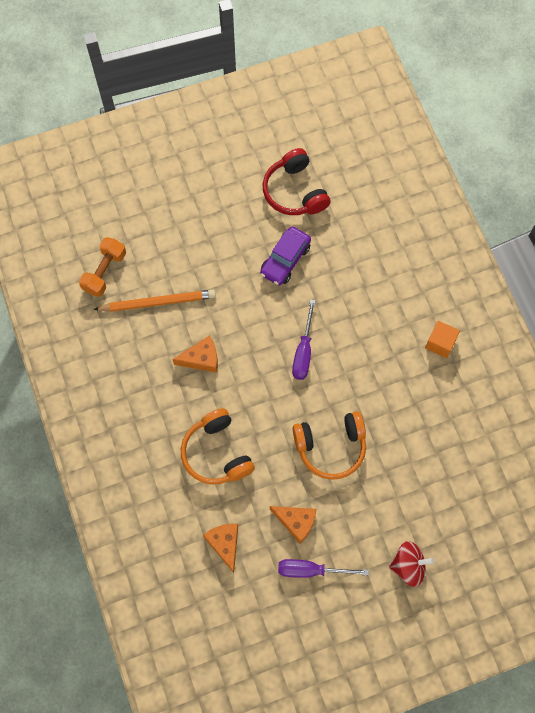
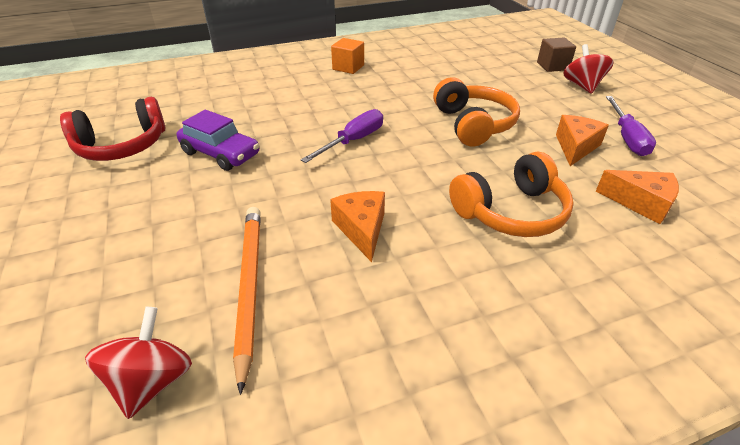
camera: 90 degrees left, 30 degrees down
(104, 272) = (152, 381): orange dumbbell -> red spinning top
(224, 544) = (641, 203): orange cheese -> orange cheese turned 135 degrees counterclockwise
(303, 351) = (353, 141): purple screwdriver -> purple screwdriver turned 60 degrees counterclockwise
(454, 550) = (552, 66): none -> brown cube

